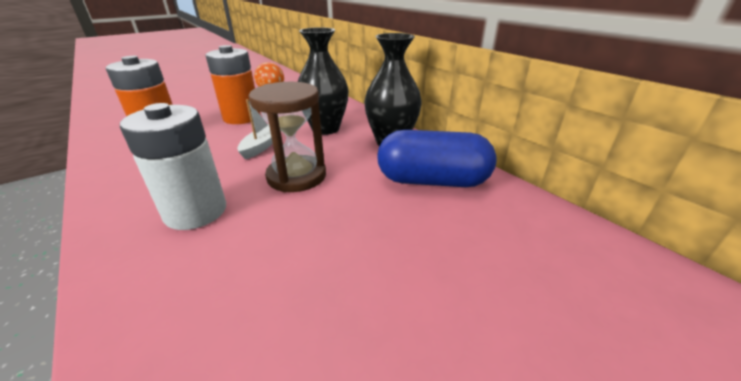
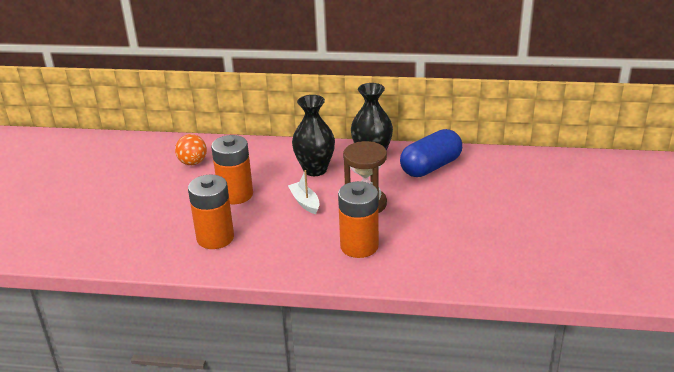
camera: 45 degrees left, 0 degrees up
(196, 211) = (359, 246): white battery -> orange battery

